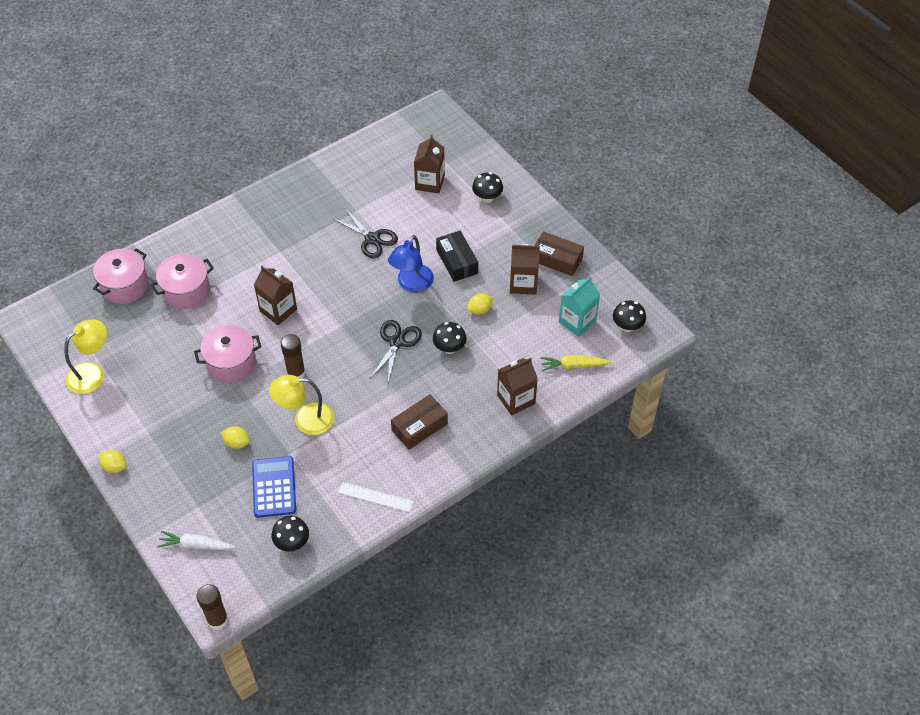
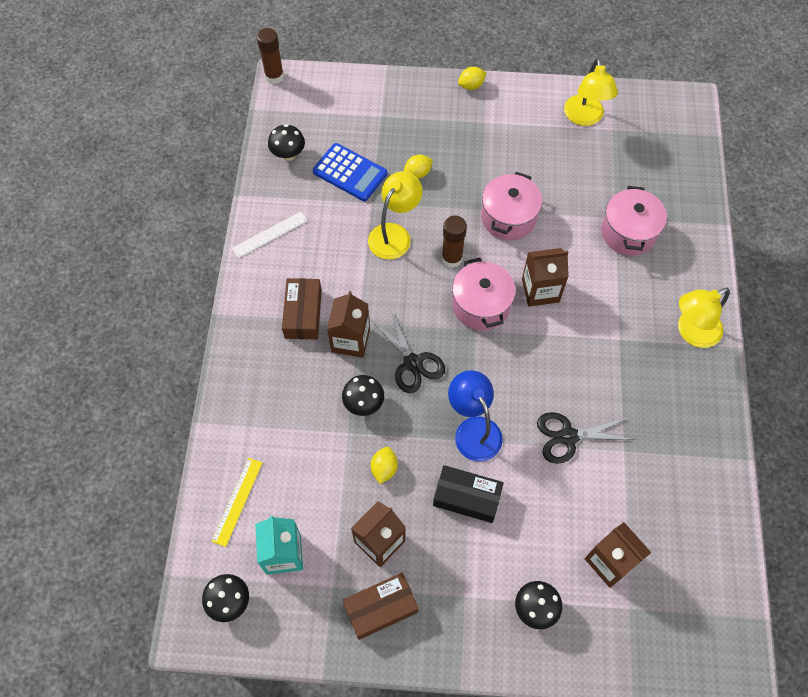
camera: 130 degrees right, 10 degrees up
(125, 286) = (674, 190): pink pot -> pink pot (481, 305)
(196, 545) = (348, 97): white carrot -> none
(242, 221) = (691, 332): none -> yellow lamp
(516, 399) = (253, 416): brown carton -> brown carton (350, 340)
(573, 366) = (237, 501): yellow carrot -> yellow ruler

